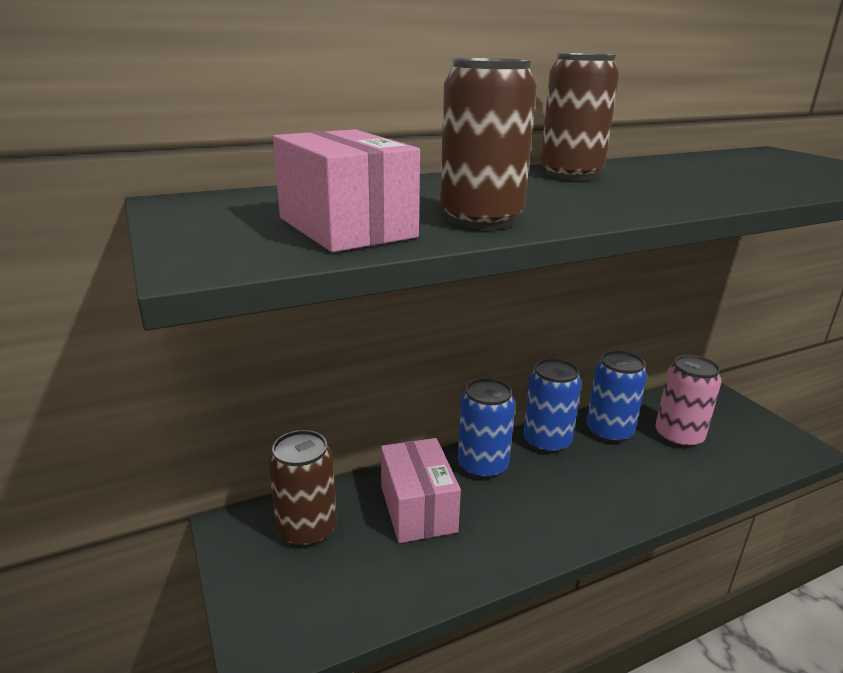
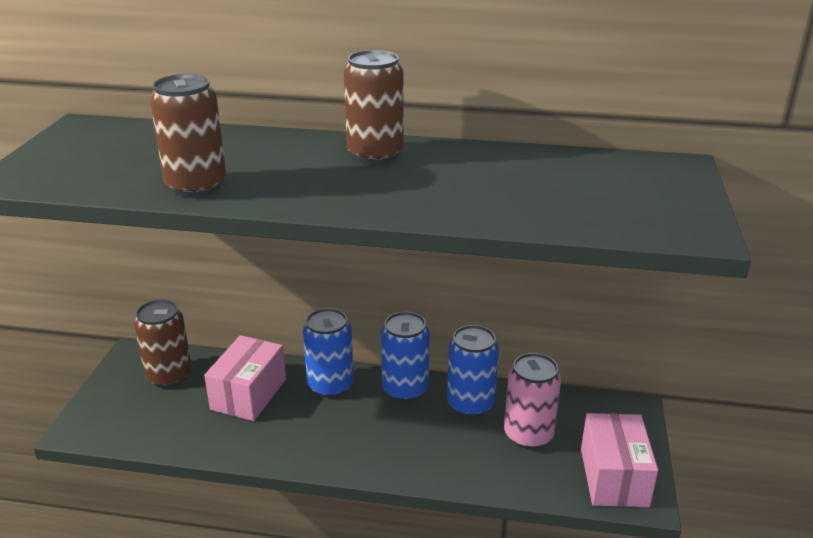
camera: 35 degrees right, 5 degrees up
(346, 227) = (113, 172): pink box -> pink box (613, 477)

